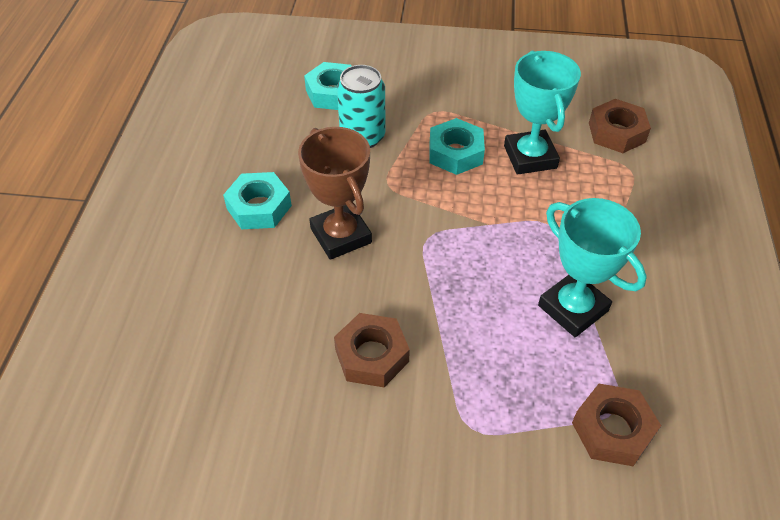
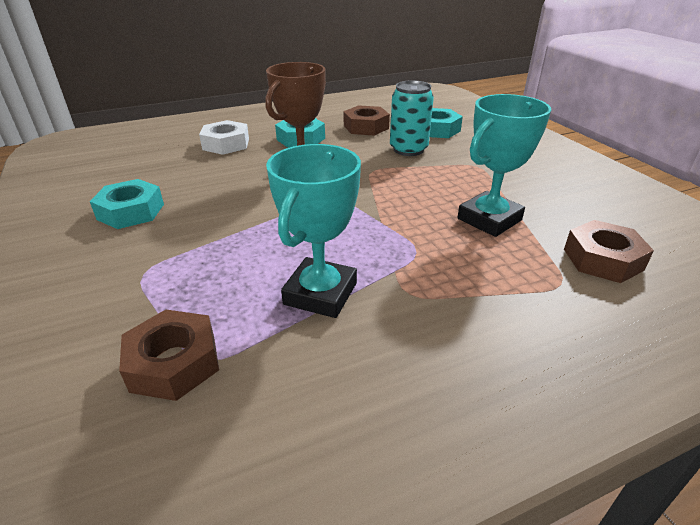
camera: 60 degrees right, 15 degrees down
(212, 281) = (226, 144): none -> white nut
(372, 355) = (196, 210): brown nut -> brown nut (366, 127)
(455, 153) = (443, 186): turquoise nut -> turquoise nut (131, 211)

